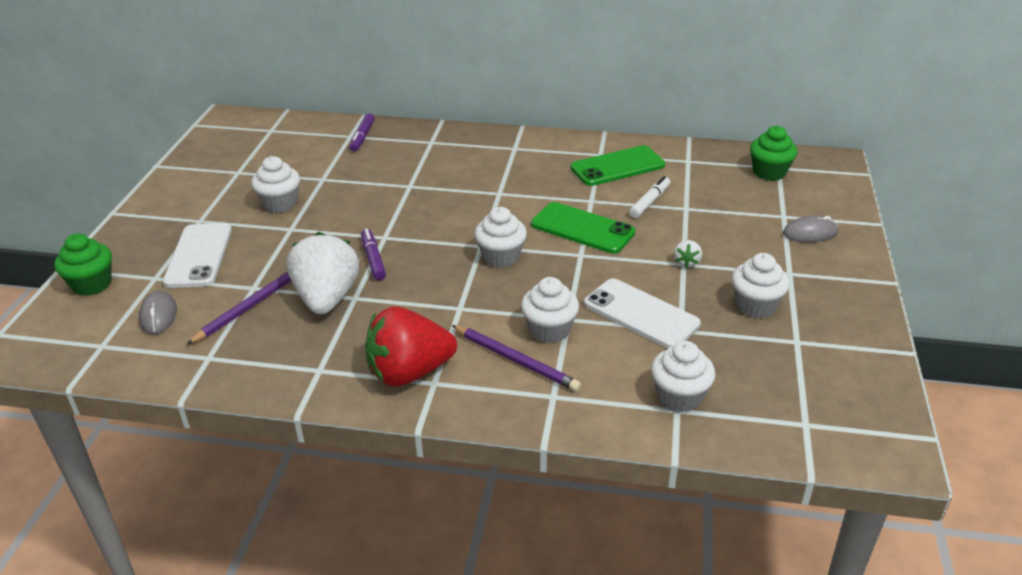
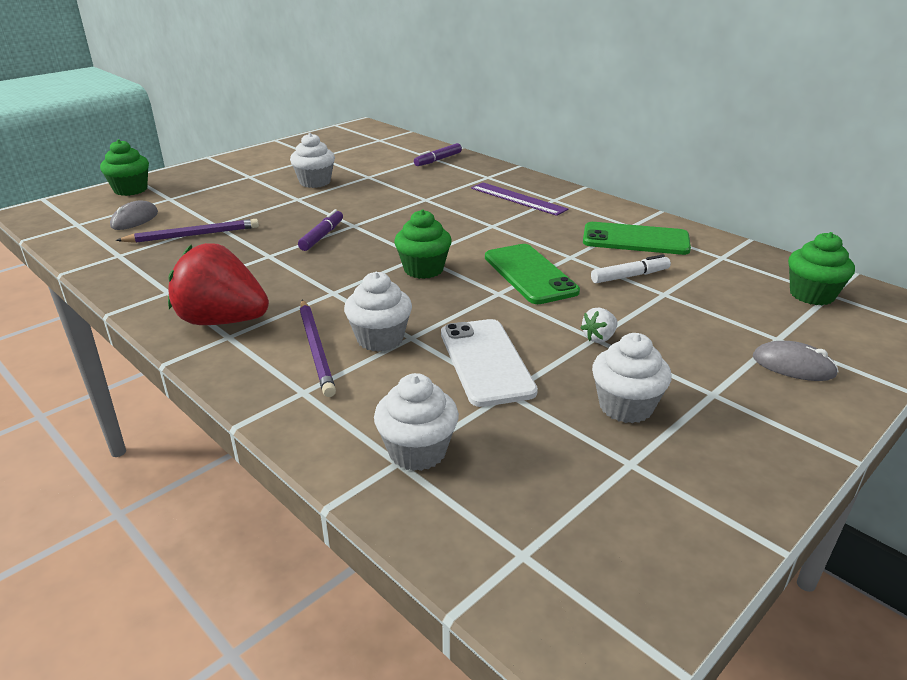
camera: 35 degrees right, 5 degrees down
(199, 256) = (214, 195): white phone -> none
(327, 298) = (249, 249): white strawberry -> none
(485, 157) = (518, 198): none -> purple ruler
(501, 257) = (423, 269): white cupcake -> green cupcake

